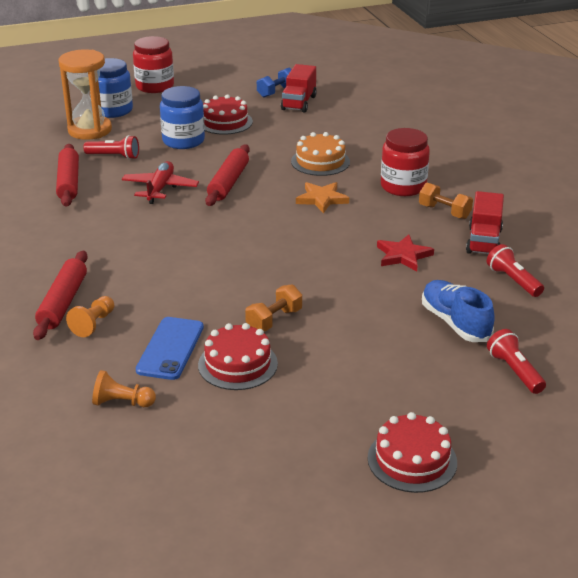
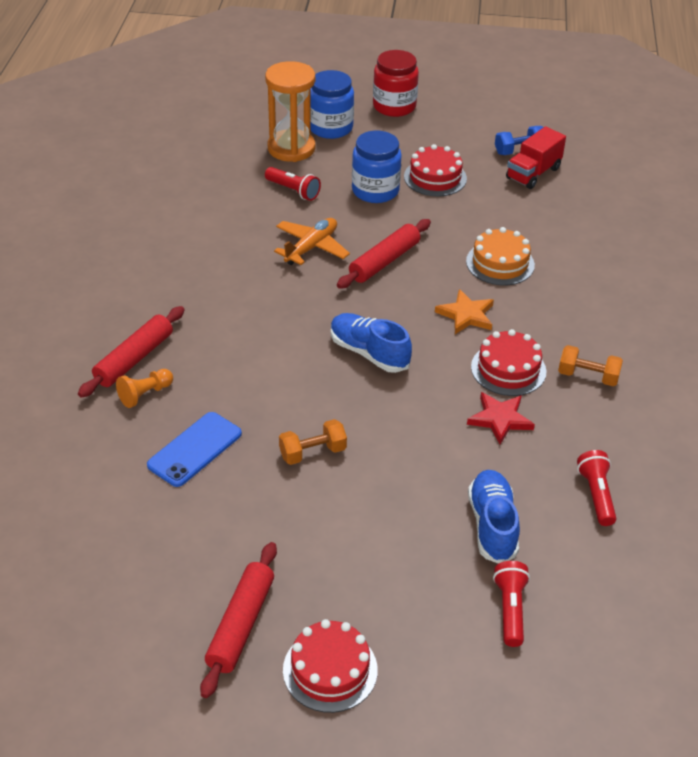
camera: 25 degrees right, 10 degrees up
(68, 182) = (229, 211): red rolling pin -> red rolling pin (240, 624)
(122, 402) = (114, 494): orange pawn -> none
(160, 188) = (311, 247): red plane -> orange plane
(237, 364) = (243, 492): red cake -> red cake (508, 369)
(265, 243) = (369, 353): none -> blue shoe
(403, 186) = (567, 326): red jar -> none
(444, 212) = (588, 376): orange dumbbell -> orange dumbbell turned 45 degrees counterclockwise
(484, 241) = (603, 431): red truck -> none

